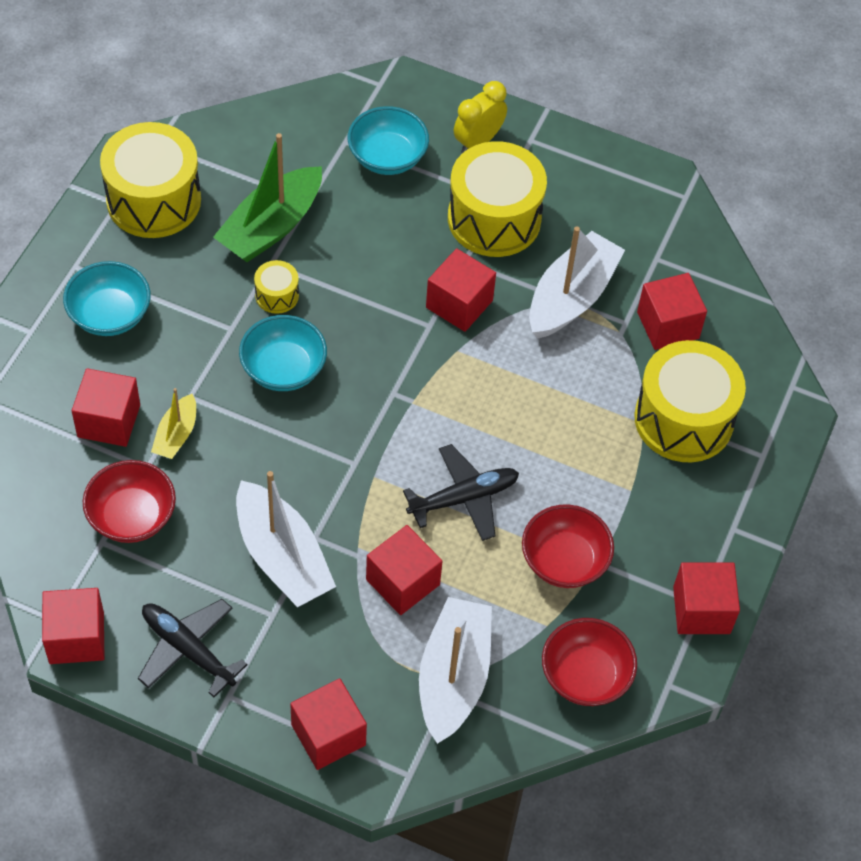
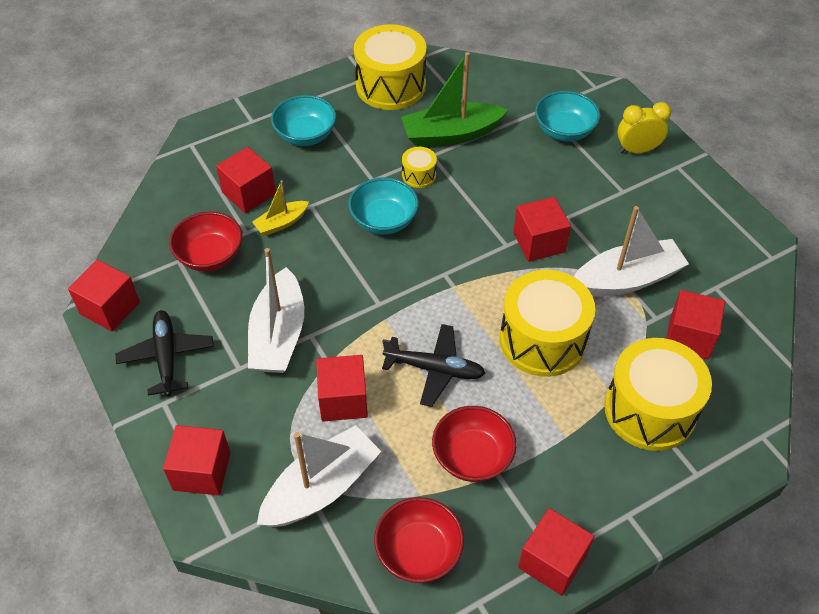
camera: 40 degrees right, 5 degrees down
(494, 219) = (609, 202): yellow drum -> yellow drum (542, 340)

